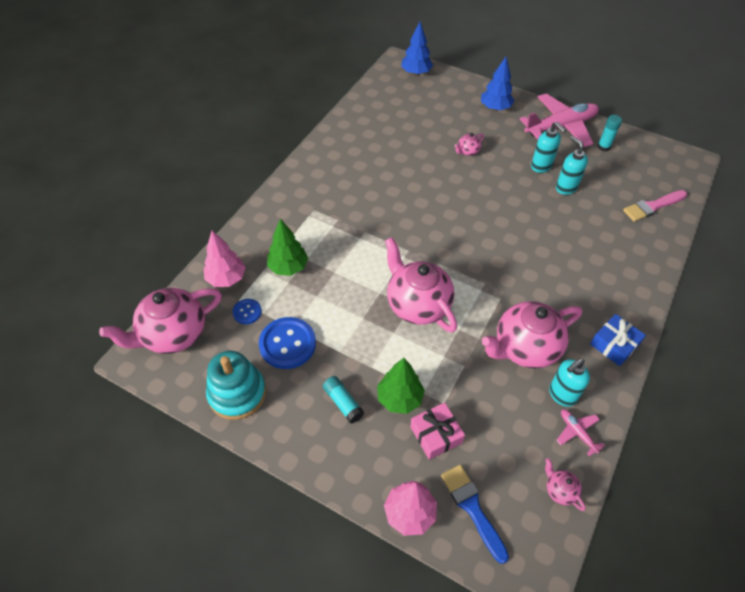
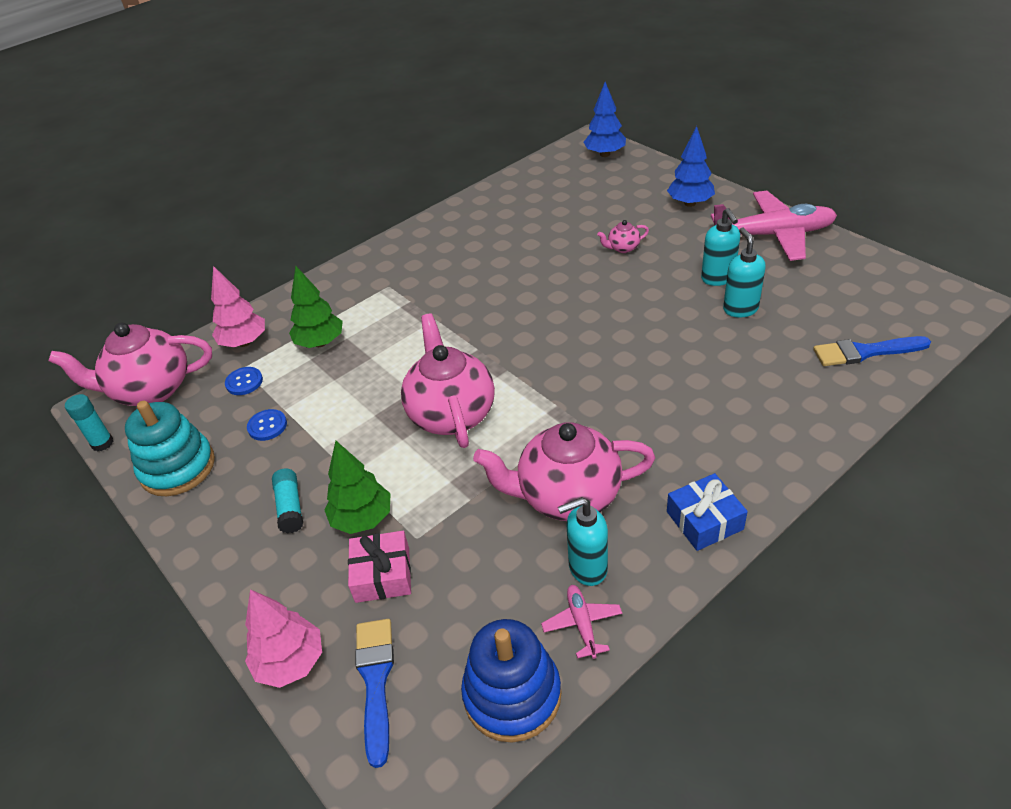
camera: 25 degrees right, 10 degrees down
(287, 344) = (267, 426): blue button -> blue button, size x0.52
(560, 490) = (512, 694): pink teapot -> blue stacking toy
(603, 147) = (826, 267): turquoise glue stick -> turquoise glue stick (102, 443)
(652, 206) = (865, 352): pink brush -> blue brush

